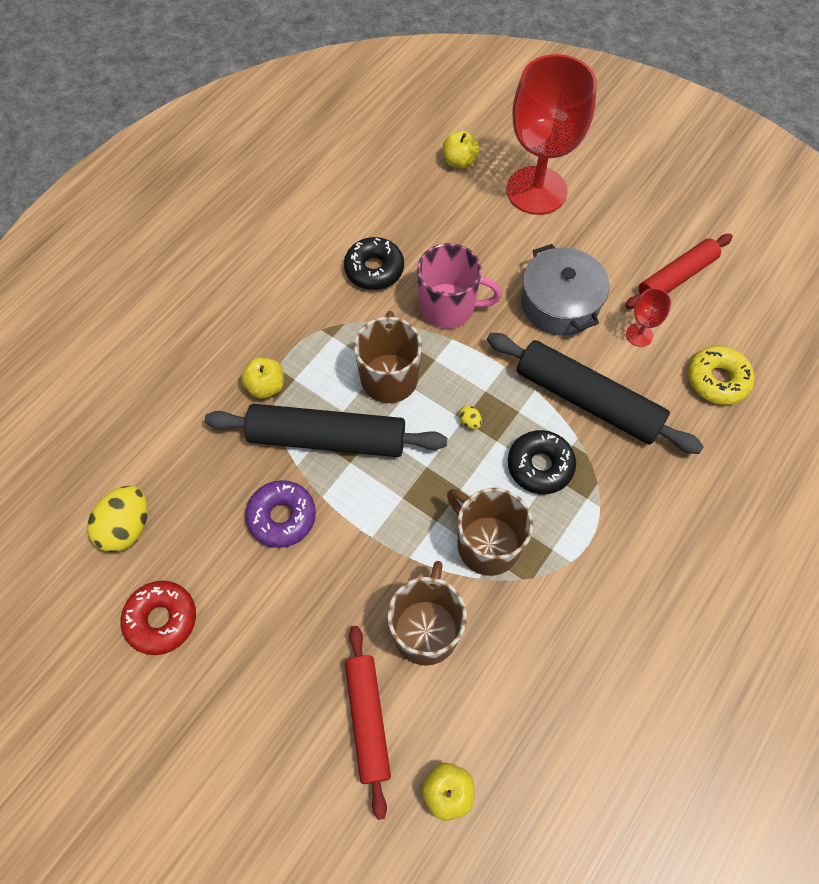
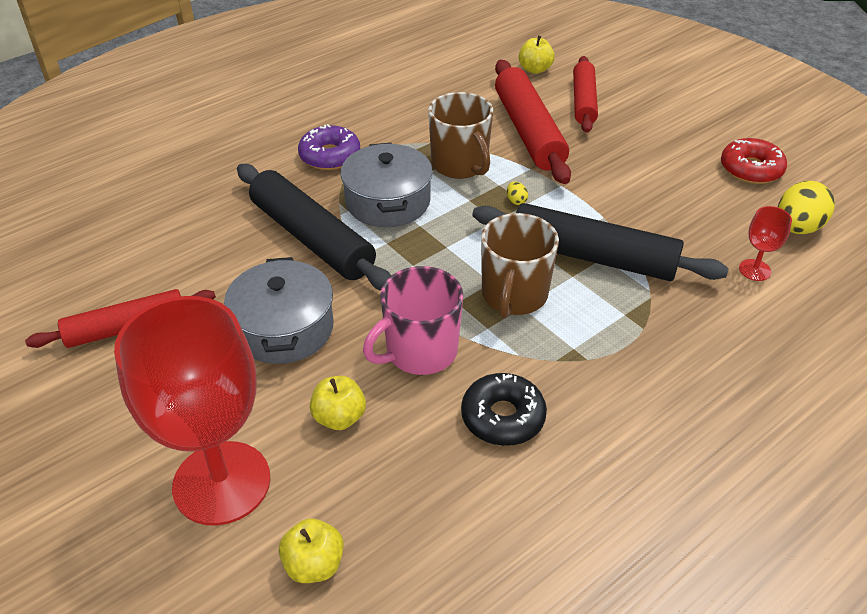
camera: 165 degrees left, 20 degrees down
(266, 386) = (658, 313): yellow apple -> yellow apple (339, 417)
(282, 517) = (643, 210): purple donut -> purple donut (330, 156)
(426, 629) = (528, 131): brown mug -> red rolling pin
(448, 307) = (420, 351): pink mug -> pink mug turned 60 degrees counterclockwise
(469, 422) = (440, 243): yellow egg -> yellow egg (516, 201)
(540, 466) = (388, 202): black donut -> grey pot
(639, 335) = (217, 281): red goblet -> red goblet (754, 270)
(717, 380) = (171, 230): yellow donut -> none

